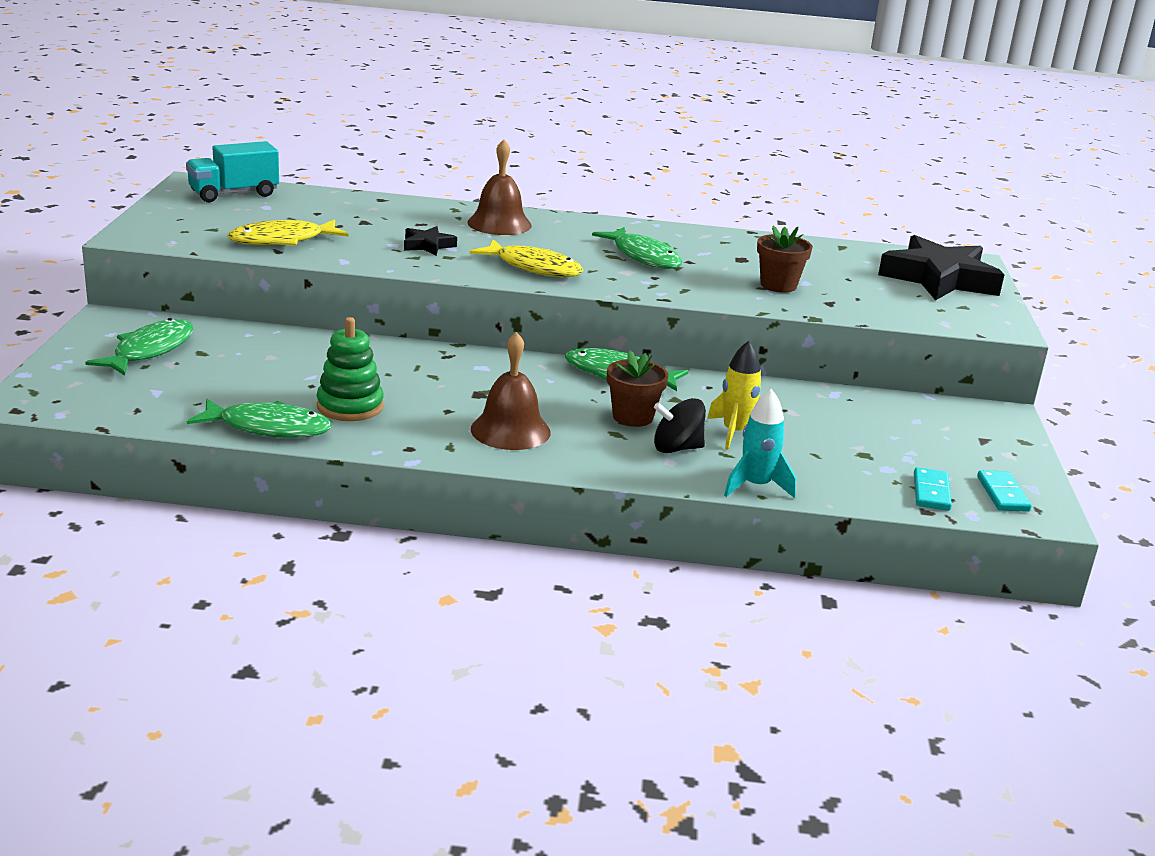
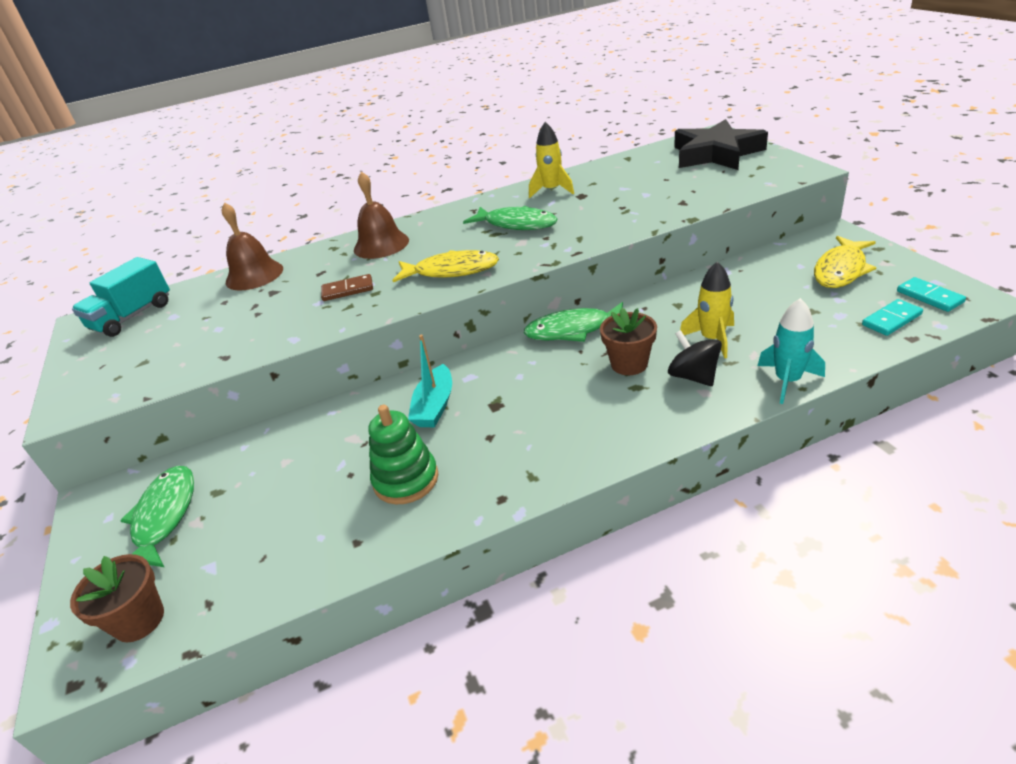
camera: 20 degrees left, 10 degrees up
(268, 428) = (356, 550): green fish -> none
(282, 240) = (219, 344): yellow fish -> yellow fish (841, 270)
(427, 245) = (347, 290): black star -> brown domino
(428, 373) = (435, 406): none -> turquoise boat
(510, 430) = (559, 429): brown bell -> brown bell (254, 275)
(676, 448) = (693, 376): black spinning top -> black spinning top turned 90 degrees clockwise
(719, 243) = (551, 190): none -> yellow rocket
(778, 285) = (633, 204): brown flower pot -> brown flower pot (139, 620)
(931, 492) = (891, 320): turquoise domino -> turquoise domino turned 75 degrees clockwise

